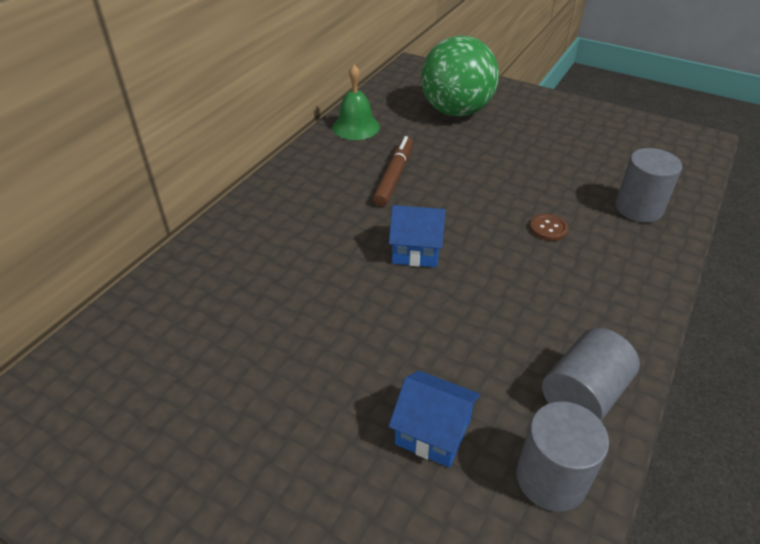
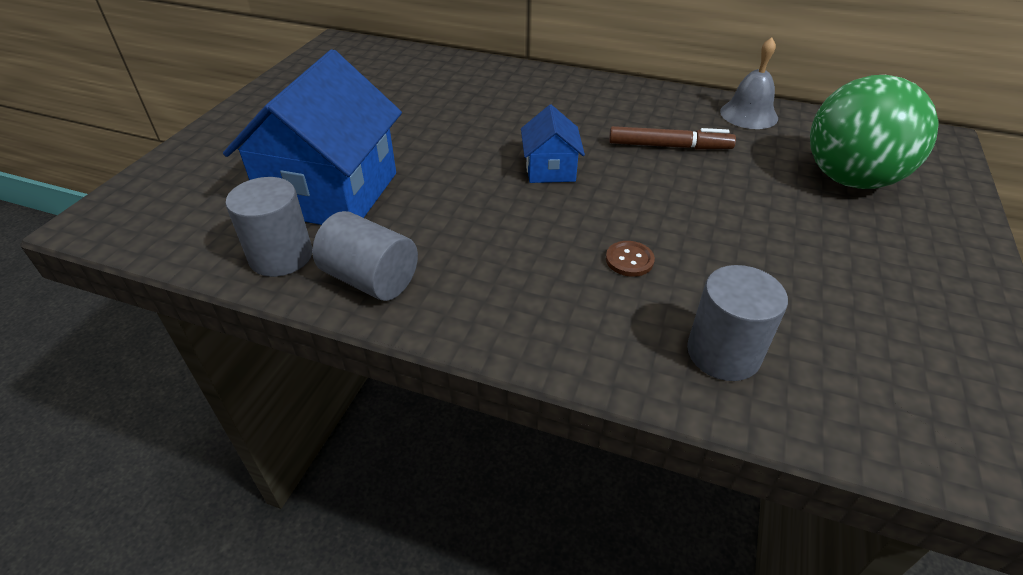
camera: 80 degrees right, 0 degrees up
(356, 127) = (748, 114): green bell -> grey bell
(433, 432) = (331, 193): blue house -> blue house, size x2.06

